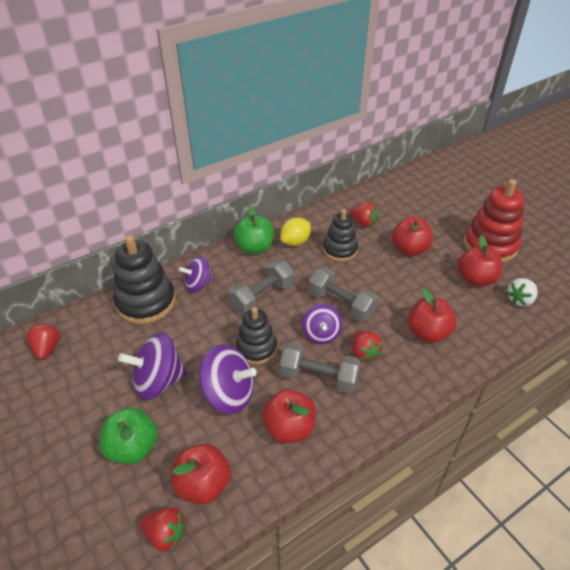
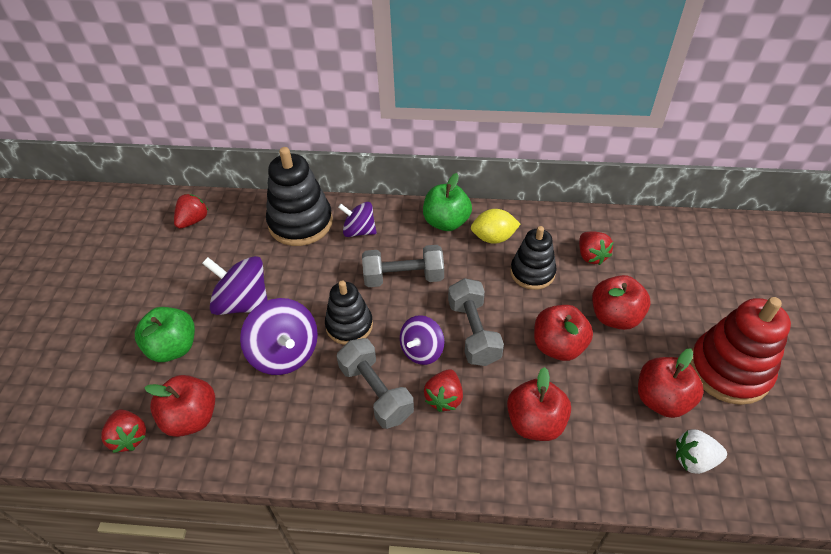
camera: 40 degrees right, 5 degrees up
(289, 428) = (302, 421): red apple -> red apple (558, 346)

